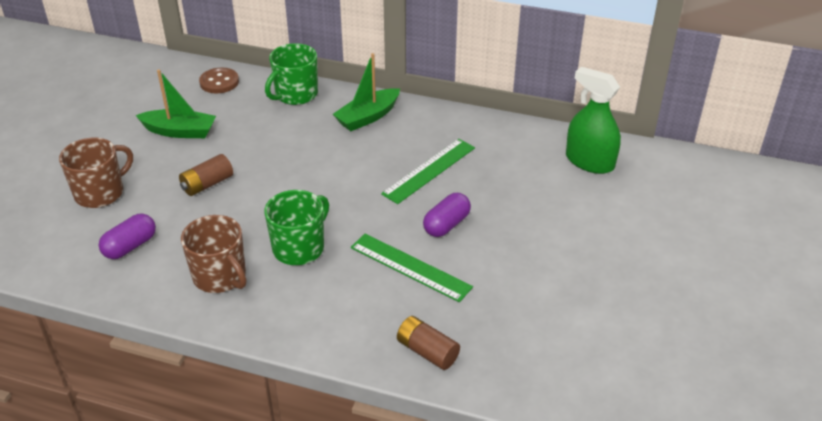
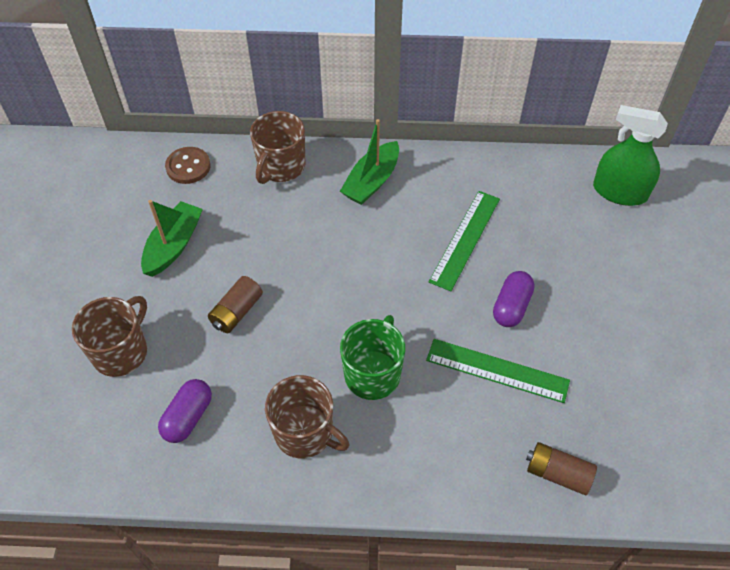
camera: 15 degrees left, 15 degrees up
(180, 131) = (173, 245): green boat -> green boat turned 60 degrees counterclockwise
(295, 94) = (281, 166): green mug -> brown mug

